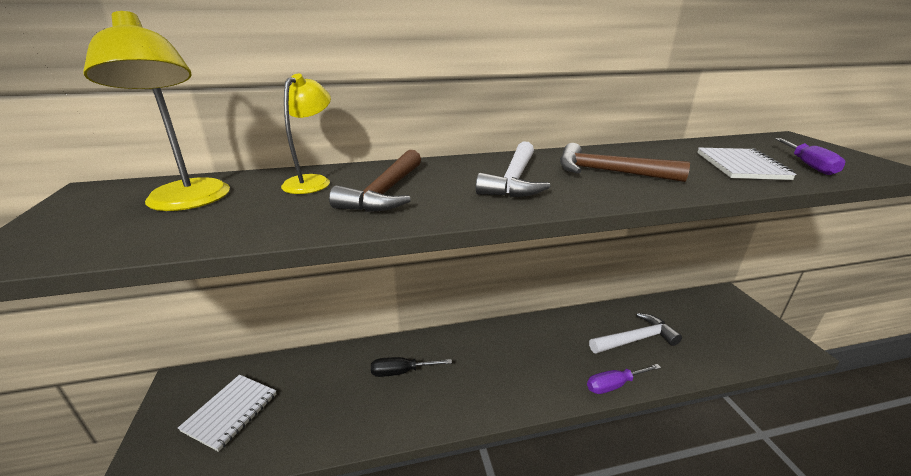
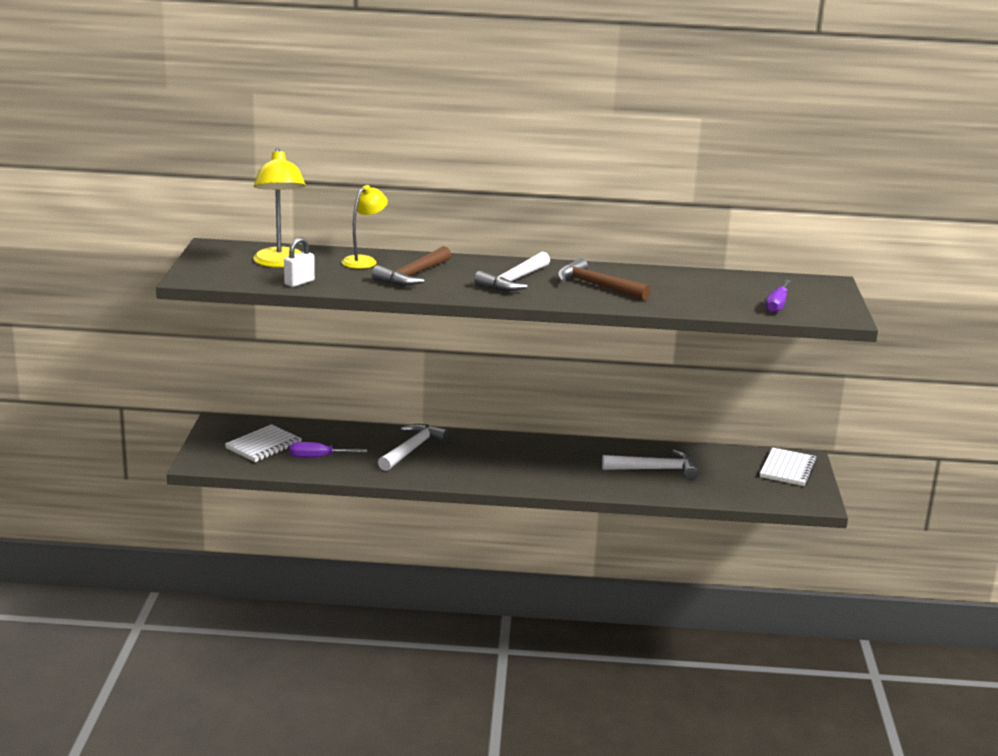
camera: 15 degrees right, 5 degrees down
(214, 232) = (299, 282): none -> white padlock
(401, 372) = (412, 449): black screwdriver -> white hammer
(614, 385) = (601, 489): purple screwdriver -> purple screwdriver (318, 457)
(741, 166) = (717, 297): white notebook -> white notebook (788, 469)

